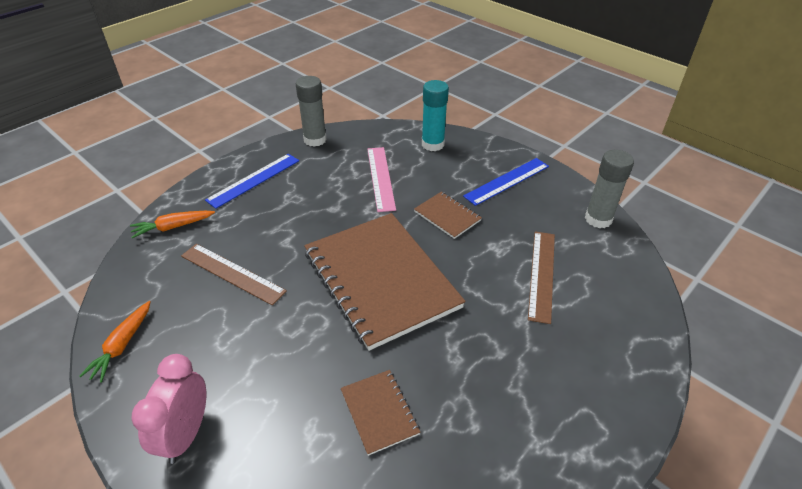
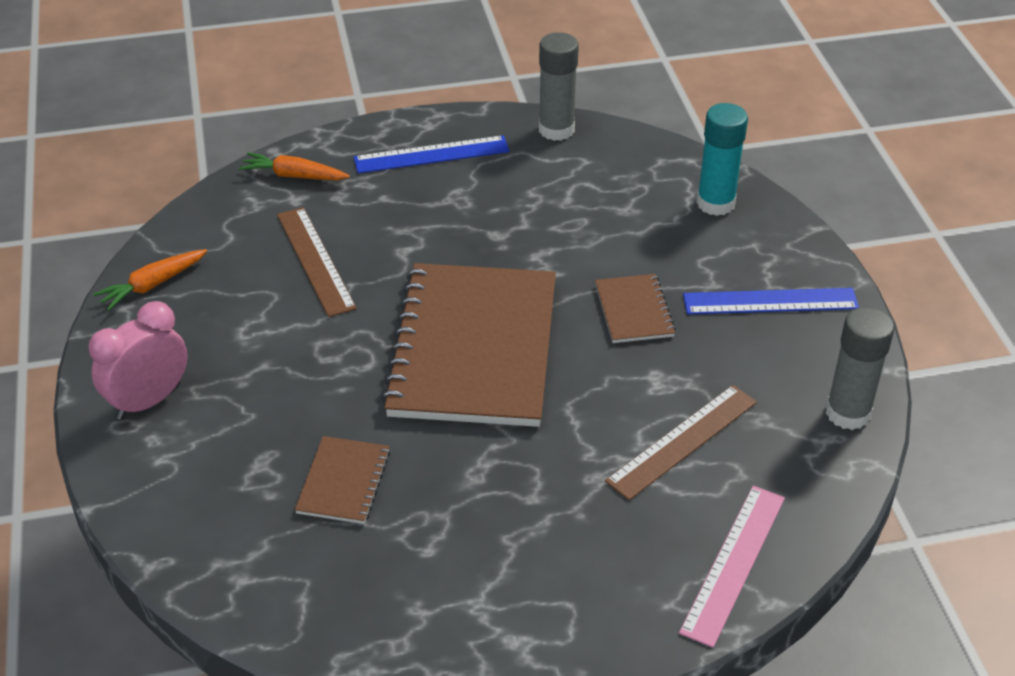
camera: 35 degrees right, 0 degrees up
(380, 178) = (594, 220): pink ruler -> pink ruler (733, 563)

